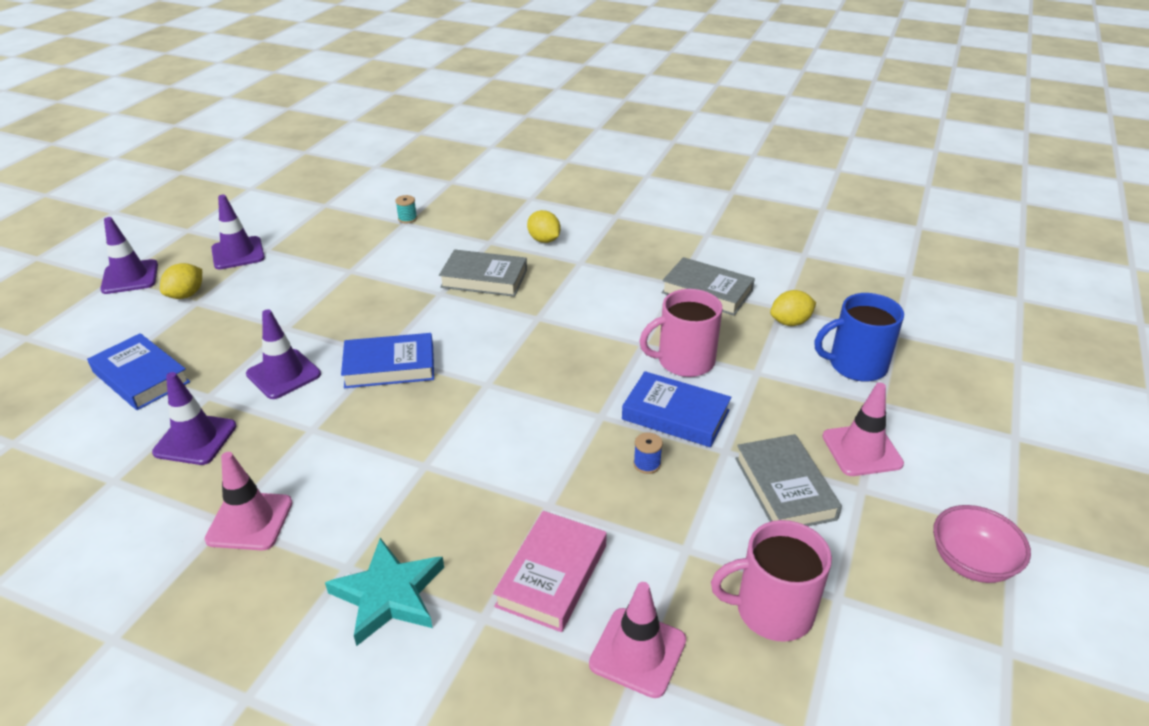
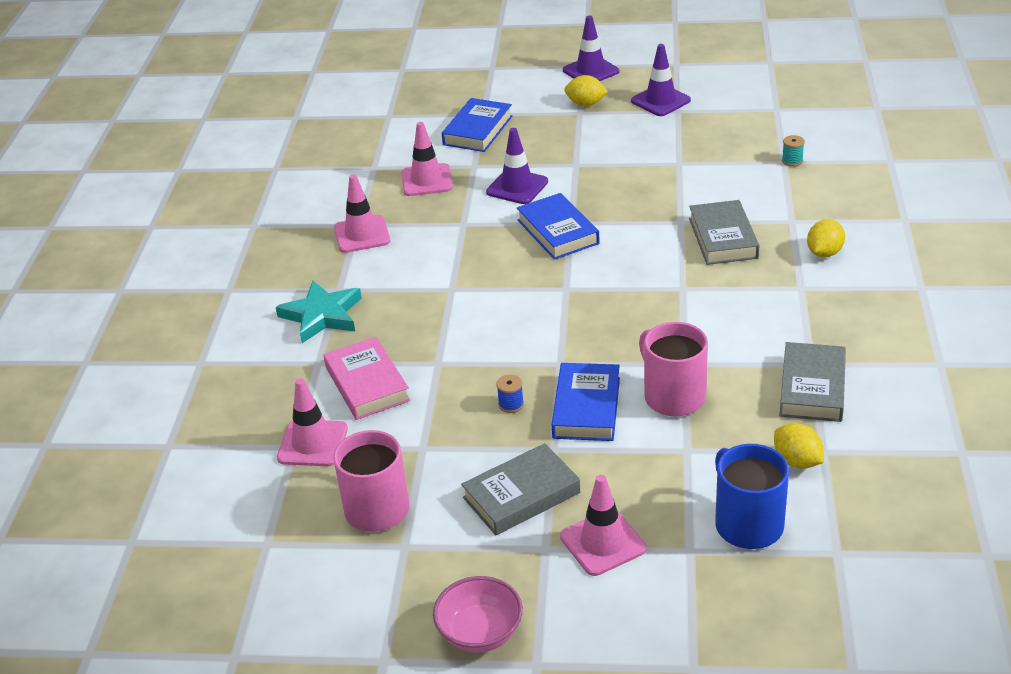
camera: 75 degrees right, 0 degrees up
(195, 439) = (427, 180): purple traffic cone -> pink traffic cone
(552, 575) = (367, 384): pink book -> pink book turned 60 degrees clockwise

